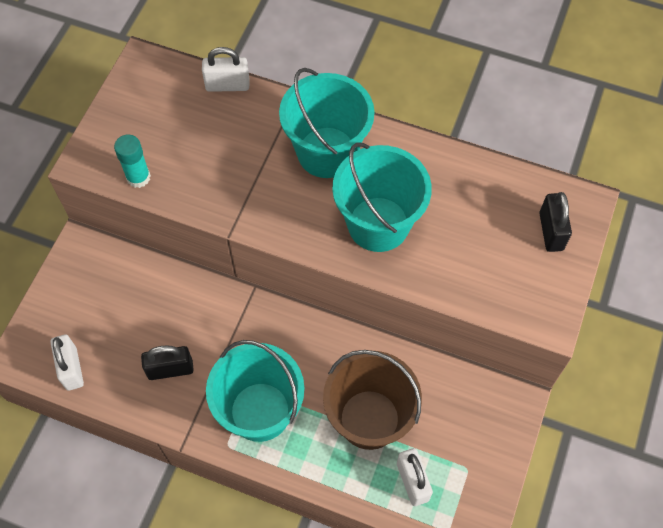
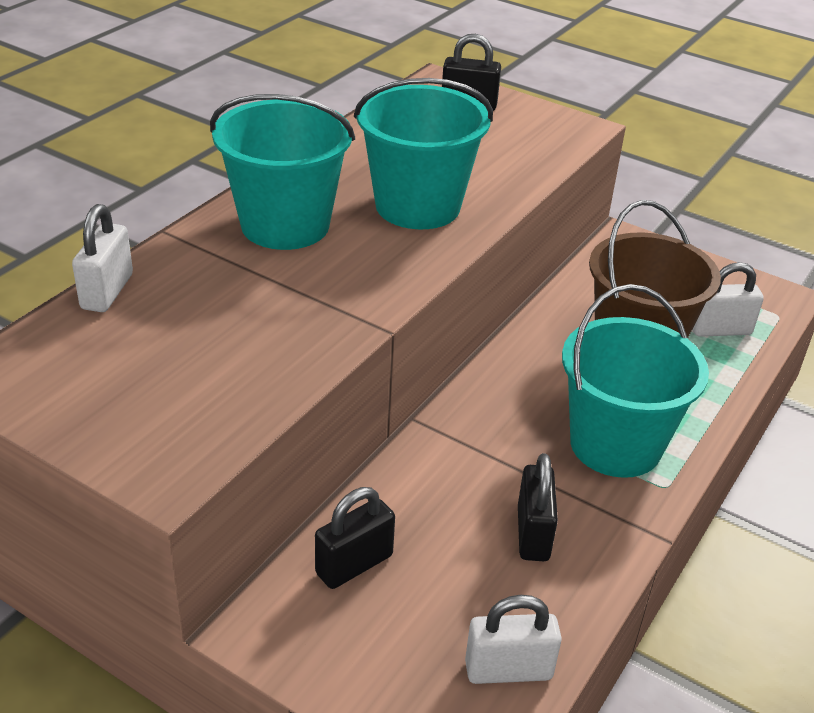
camera: 80 degrees left, 25 degrees down
(129, 280) = (354, 564): none -> black padlock
(138, 177) = (235, 411): turquoise glue stick -> none

